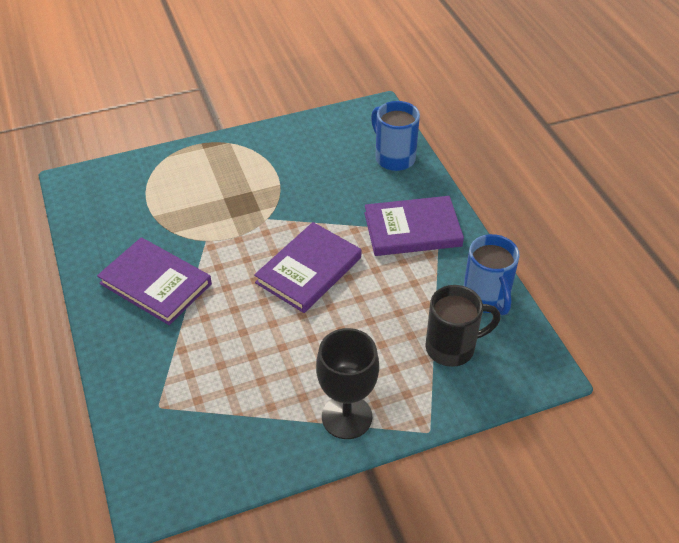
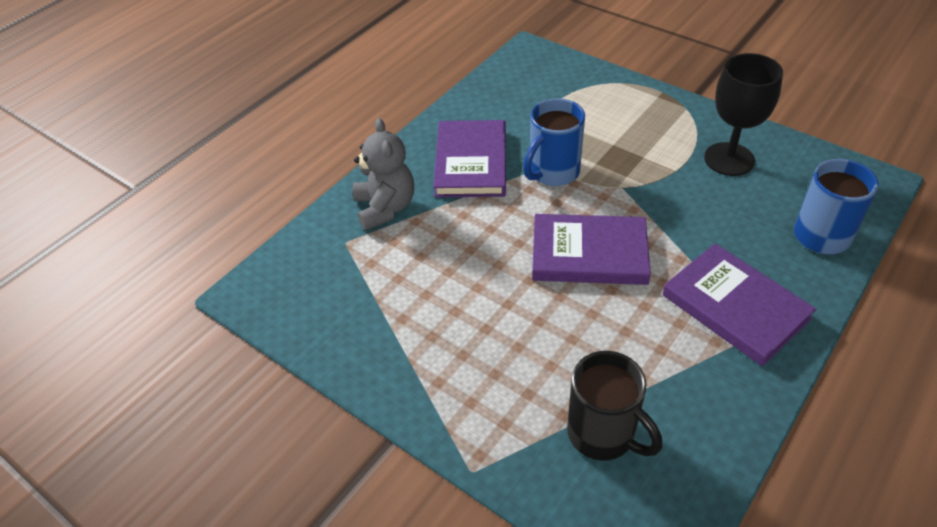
camera: 60 degrees right, 0 degrees up
(148, 362) = (385, 208): none -> grey teddy bear
(347, 417) = (435, 385): black goblet -> black goblet (729, 159)
(486, 298) = (707, 432): blue mug -> blue mug (553, 172)

